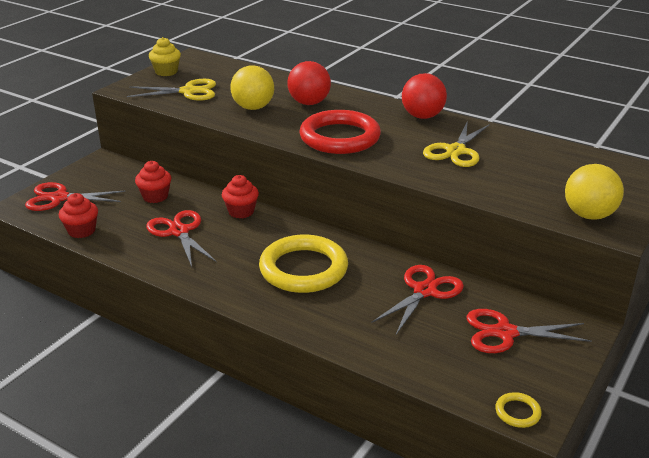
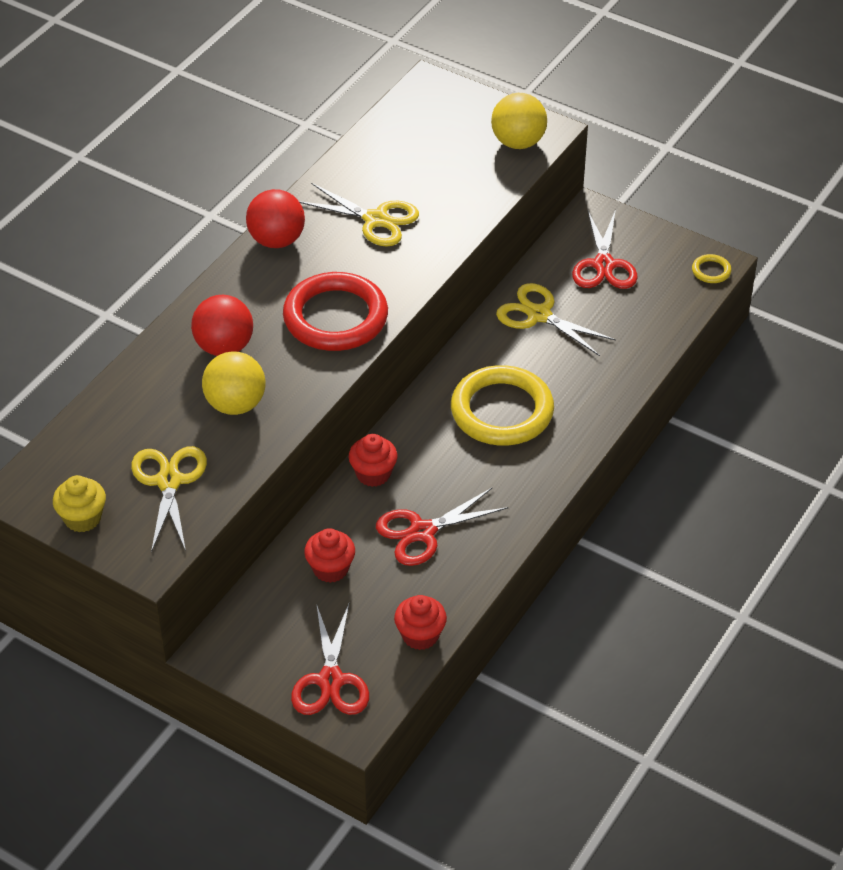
camera: 90 degrees left, 15 degrees up
(425, 291) = (539, 315): red scissors -> yellow scissors

